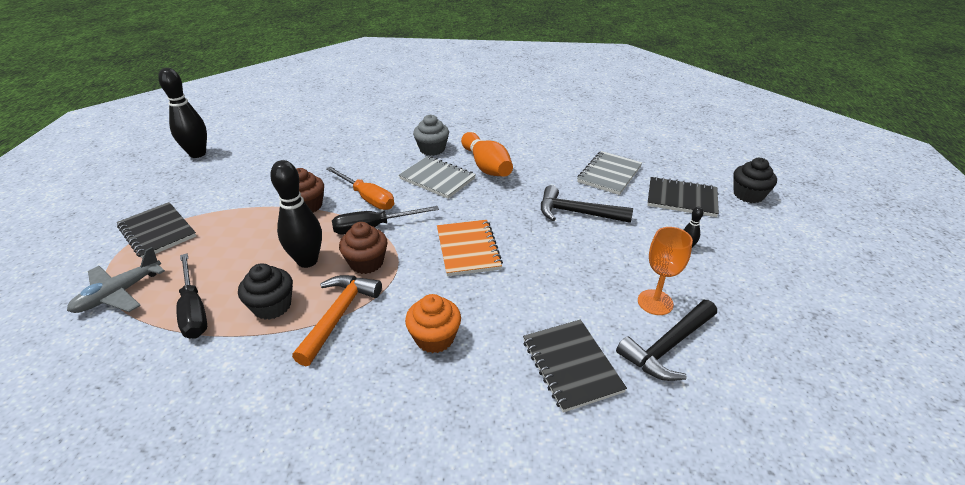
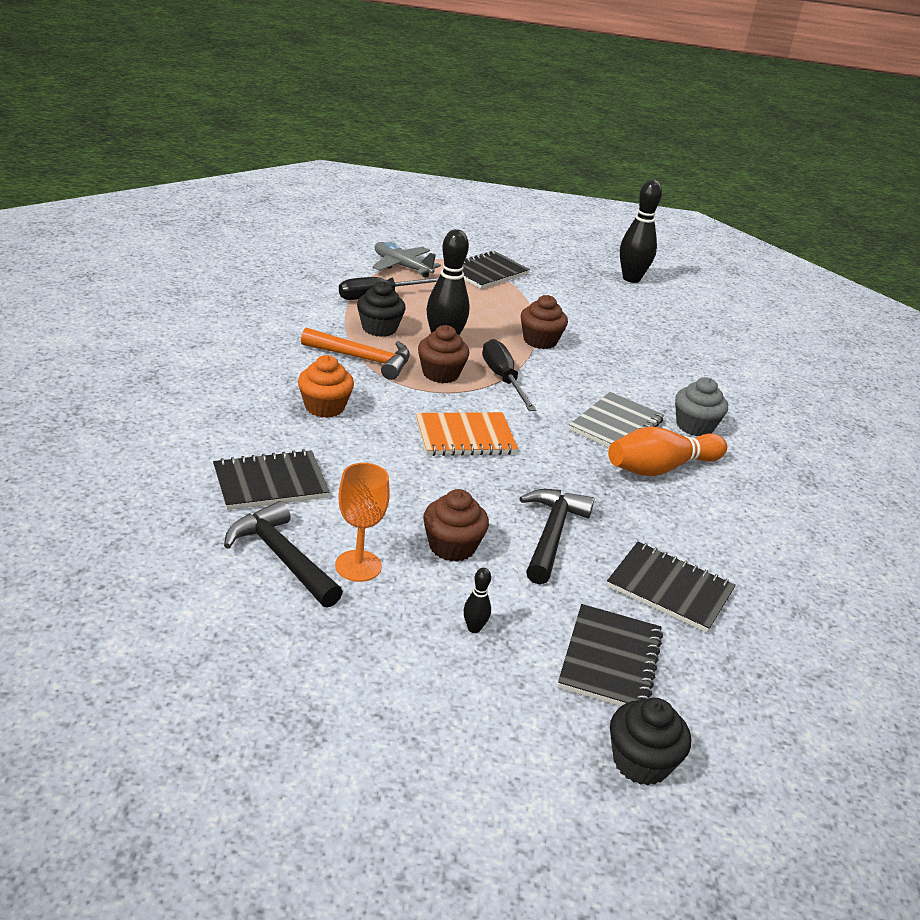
camera: 85 degrees right, 5 degrees down
(367, 198) = (562, 376): orange screwdriver -> none
(609, 174) = (670, 589): grey notebook -> black notebook
(610, 256) = (452, 546): none -> brown cupcake

